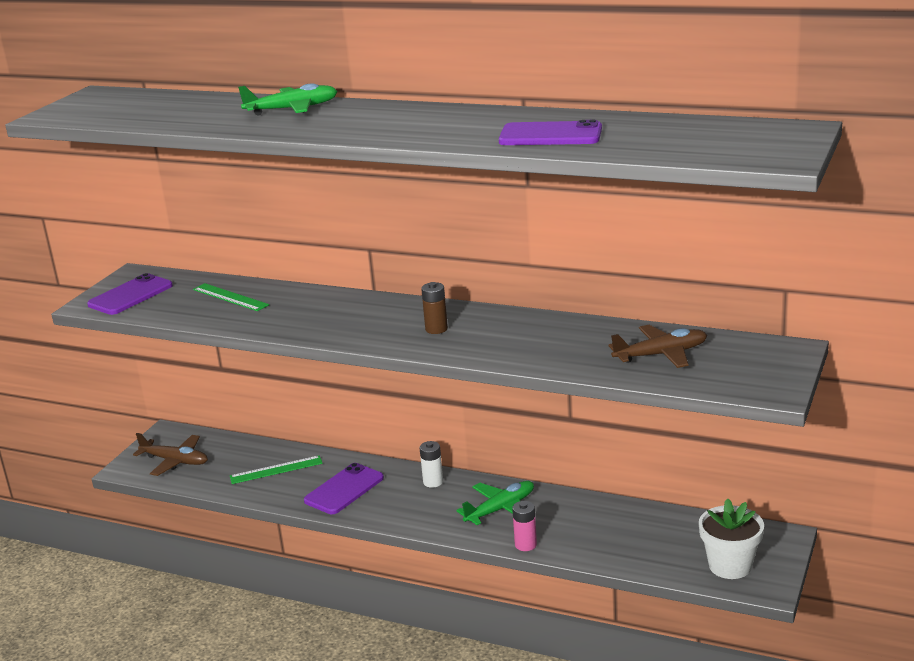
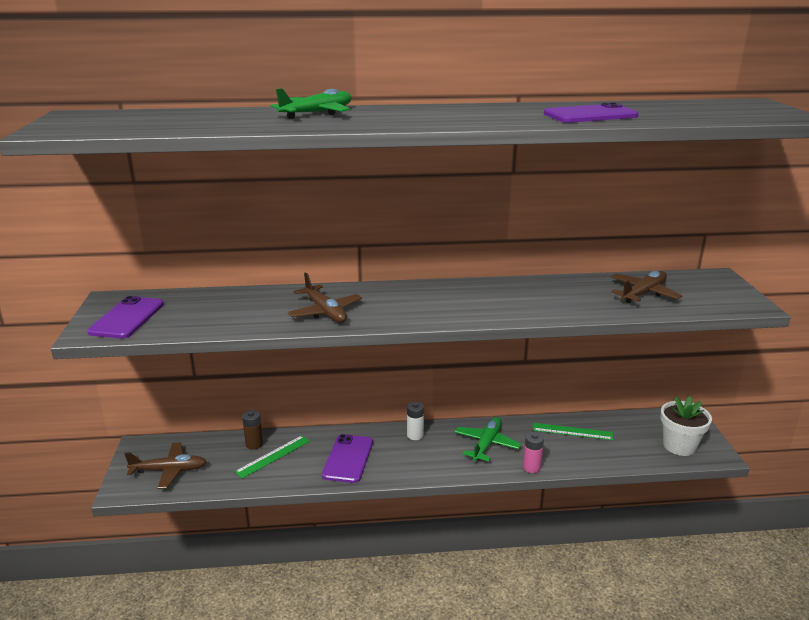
camera: 30 degrees left, 0 degrees up
(230, 297) = (235, 305): green ruler -> green ruler (572, 431)
(301, 318) = (325, 312): none -> brown plane
(436, 329) = (453, 302): brown battery -> brown battery (254, 444)

